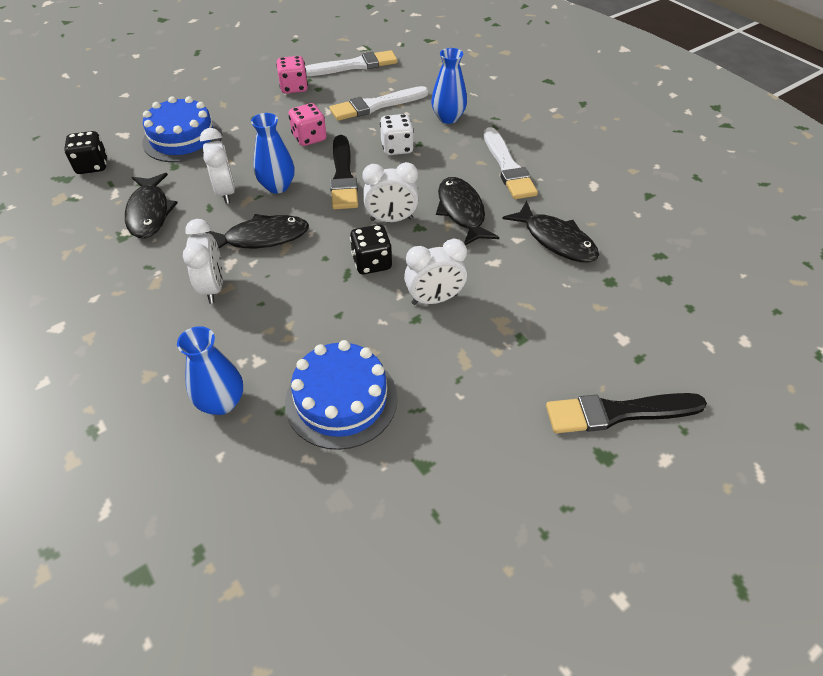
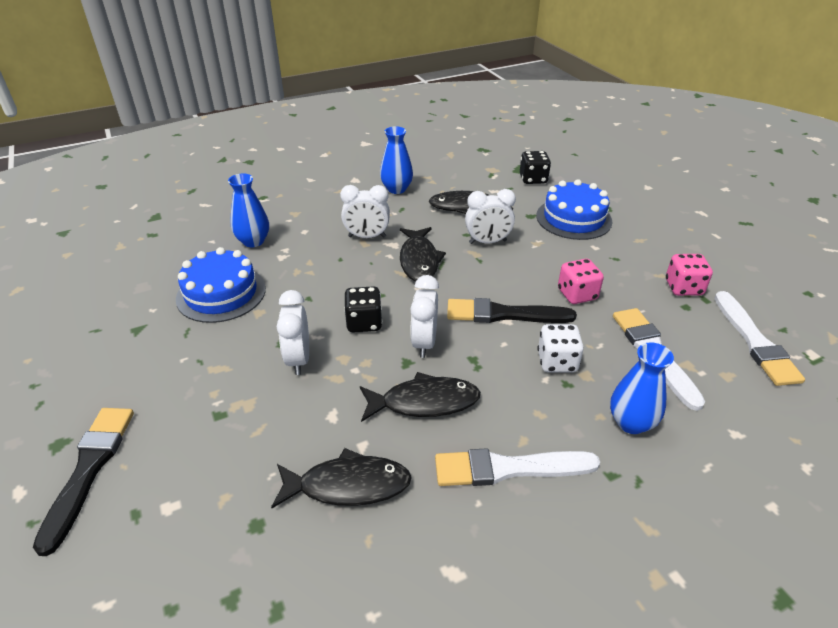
camera: 100 degrees right, 10 degrees down
(277, 186) = (492, 271): blue vase -> blue vase (396, 189)
(555, 240) = (348, 485): black fish -> black fish turned 150 degrees counterclockwise

